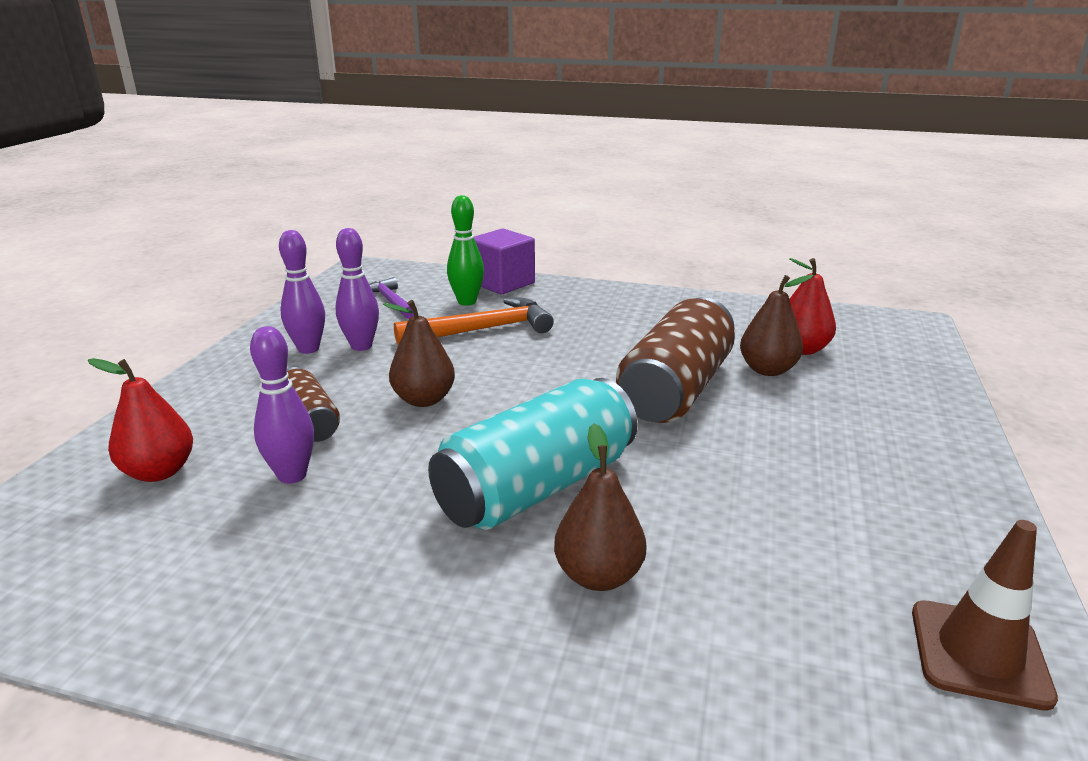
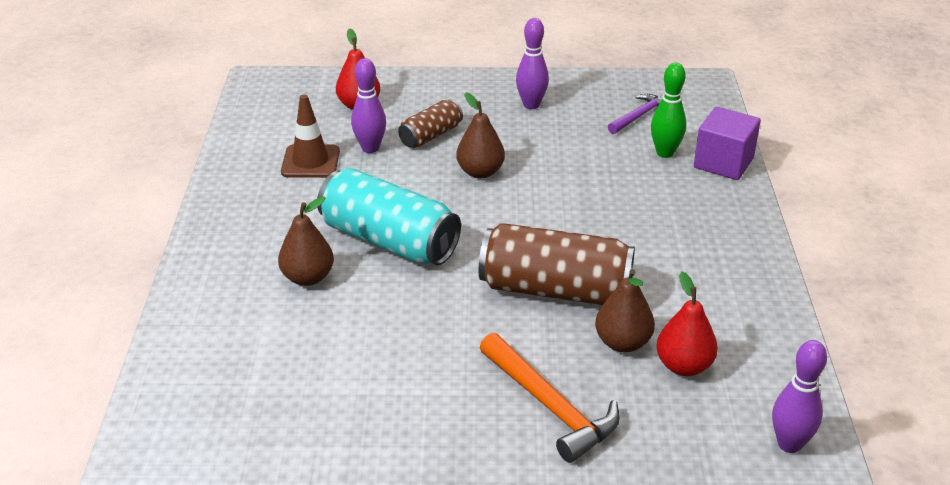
camera: 75 degrees right, 10 degrees up
(361, 346) = (548, 125): purple bowling pin -> purple bowling pin (789, 444)
(483, 330) = (611, 173): orange hammer -> orange hammer (550, 406)
(979, 653) = (272, 434): brown traffic cone -> brown traffic cone (310, 162)

